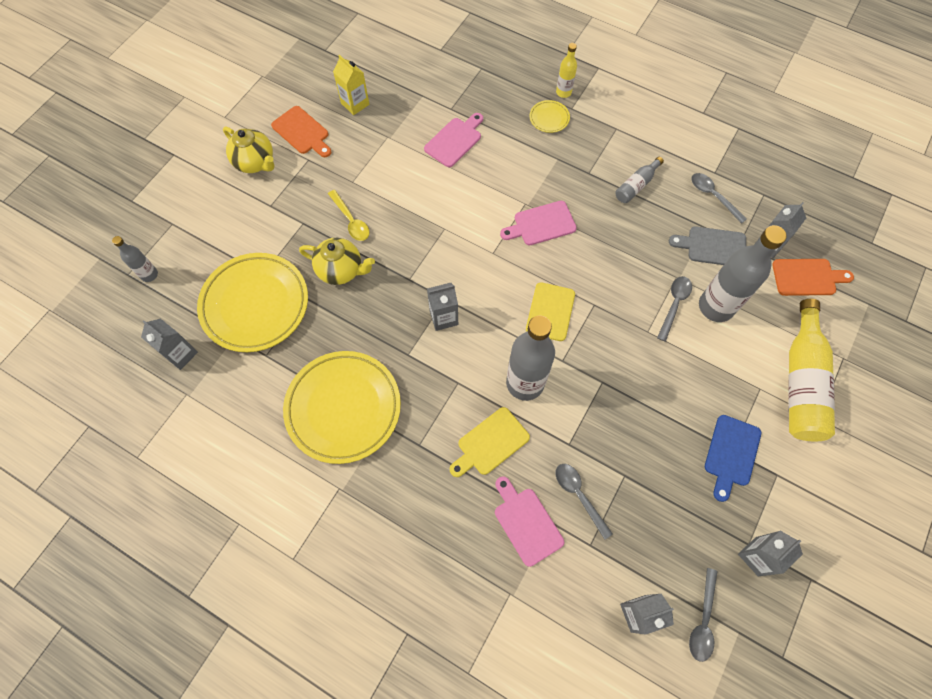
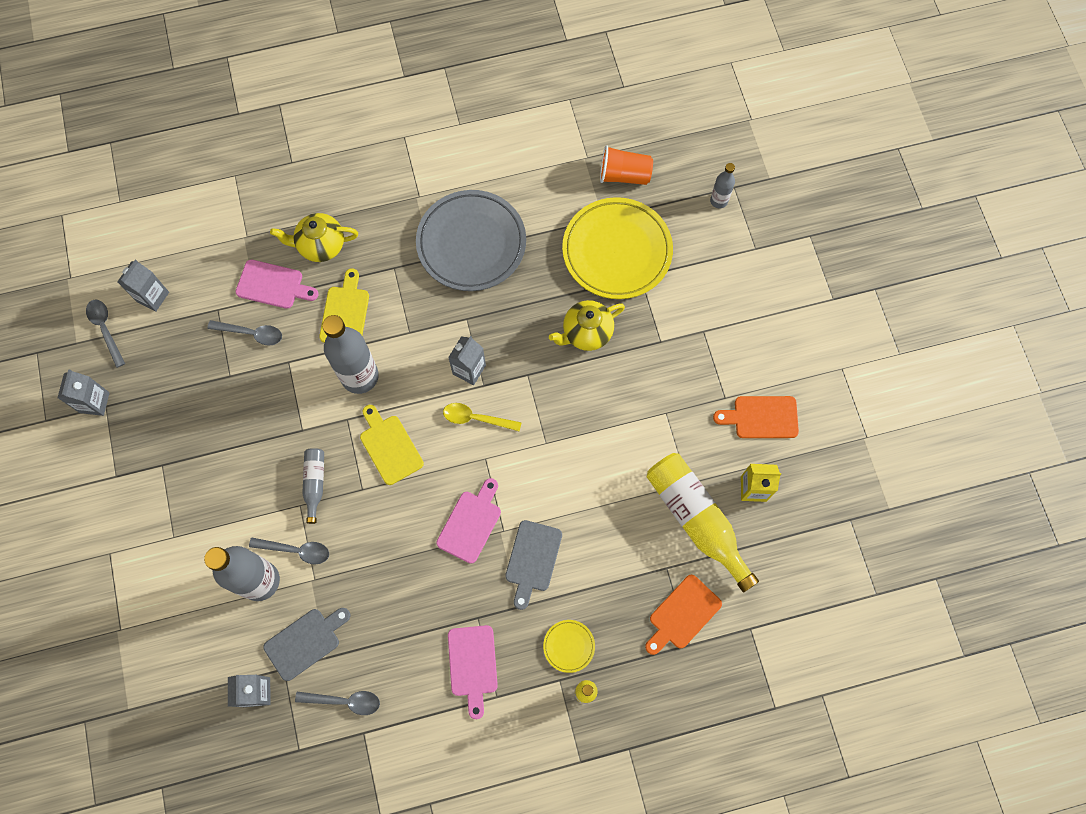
camera: 135 degrees right, 5 degrees up
(181, 354) = (624, 175): grey carton -> orange cup
(256, 163) = (761, 354): yellow teapot -> yellow teapot (320, 246)
(343, 408) = (471, 243): yellow plate -> grey plate
(351, 221) = (626, 378): yellow spoon -> yellow spoon (476, 418)
(454, 140) = (627, 536): pink cutting board -> pink cutting board (473, 665)
(523, 174) = (533, 559): none -> grey cutting board
(636, 185) = (423, 645): grey bottle -> grey bottle (315, 483)
(674, 304) = (296, 550): grey spoon -> grey spoon turned 60 degrees counterclockwise
(731, 454) = (161, 462): blue cutting board -> none
(801, 382) = (143, 574): yellow bottle -> yellow bottle (696, 519)
(807, 277) = (199, 687): orange cutting board -> orange cutting board (682, 614)

